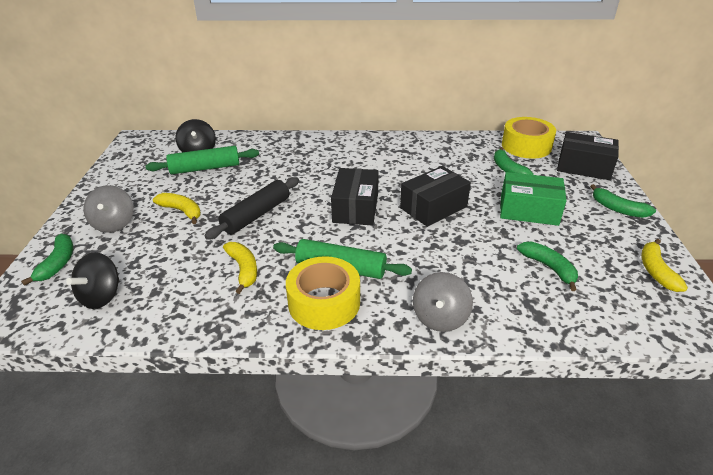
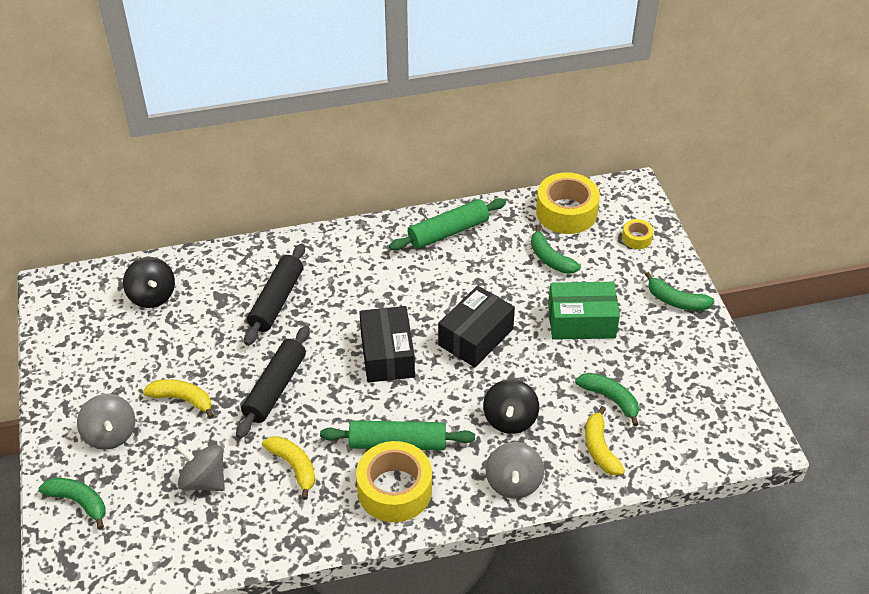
camera: 15 degrees left, 10 degrees up
(58, 263) = (79, 502): green banana -> green banana turned 45 degrees counterclockwise
(101, 296) = (156, 532): black spinning top -> black spinning top (510, 419)
(164, 266) = (204, 480): none -> grey spinning top
(205, 168) = (176, 324): green rolling pin -> green rolling pin (448, 232)
(284, 166) = (276, 301): none -> black rolling pin
(584, 167) = (636, 238): black box -> yellow tape
(656, 271) = (714, 382): yellow banana -> yellow banana (600, 448)

